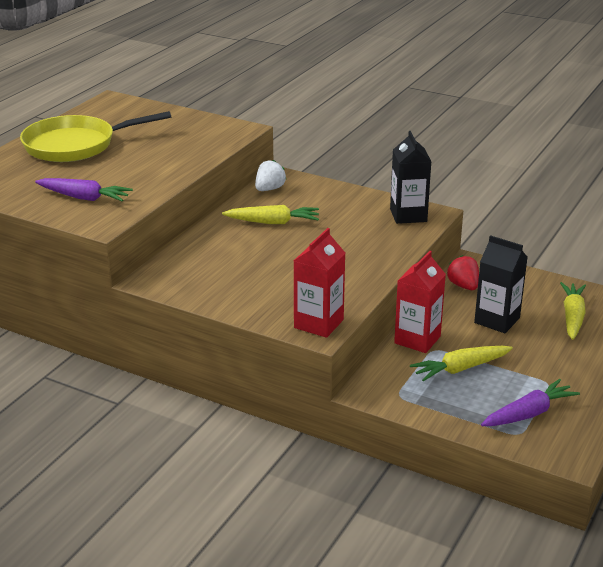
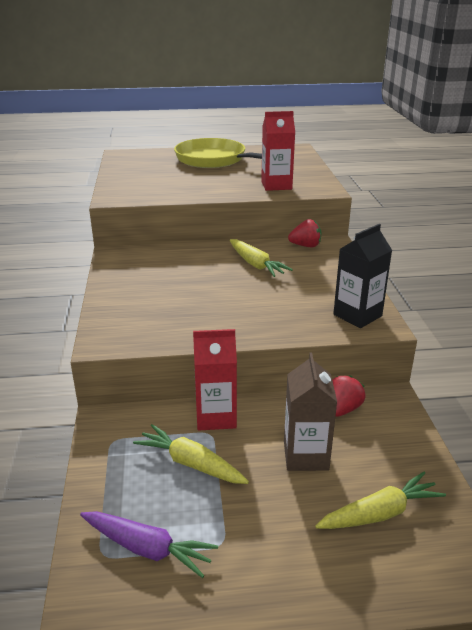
camera: 55 degrees right, 0 degrees up
(84, 198) = (144, 183): purple carrot -> none
(269, 189) = (305, 246): white strawberry -> red strawberry
(318, 324) = (116, 337): red carton -> red carton (276, 185)
(497, 320) = (305, 455): black carton -> brown carton

